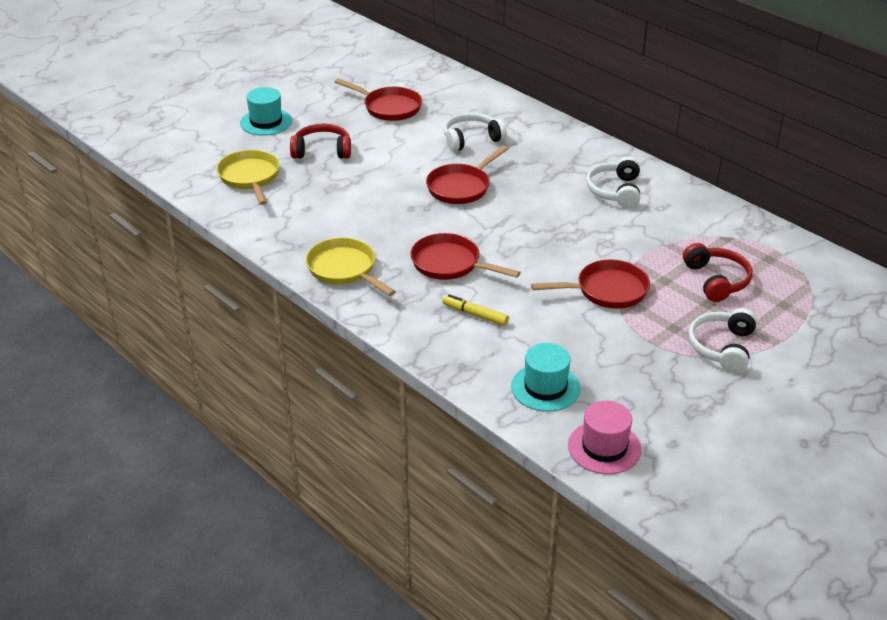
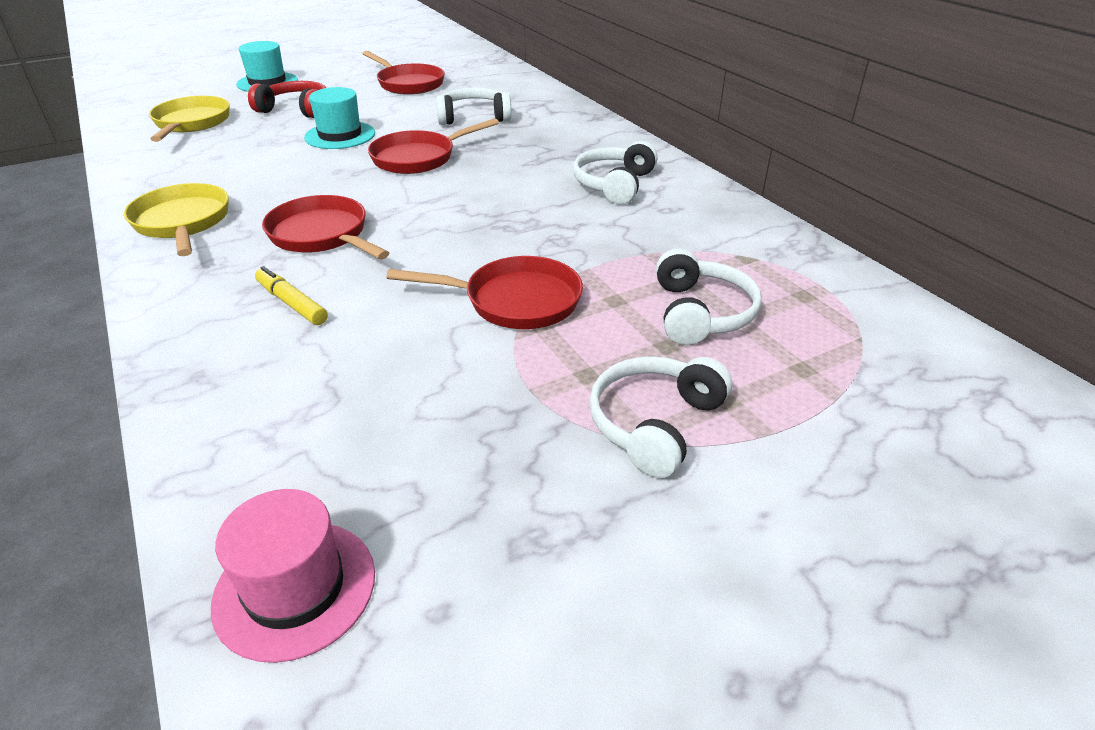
camera: 15 degrees right, 0 degrees up
(545, 387) = (292, 437): turquoise hat -> turquoise hat (340, 135)
(716, 280) = (700, 313): red headphones -> white headphones

